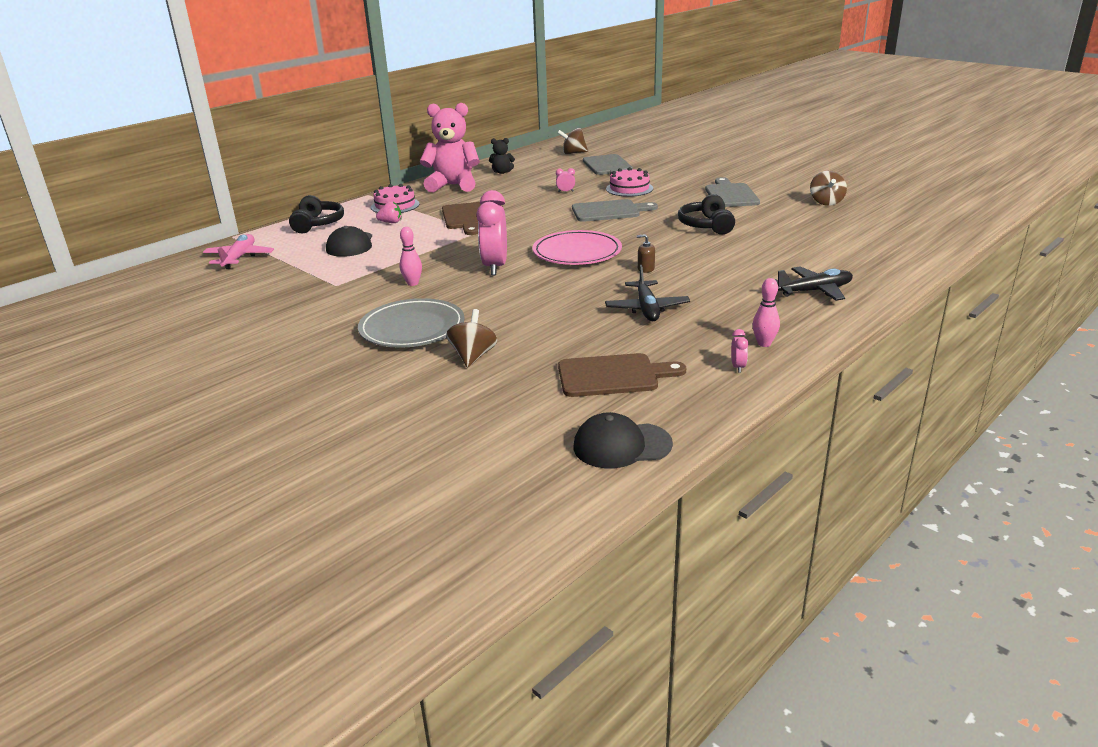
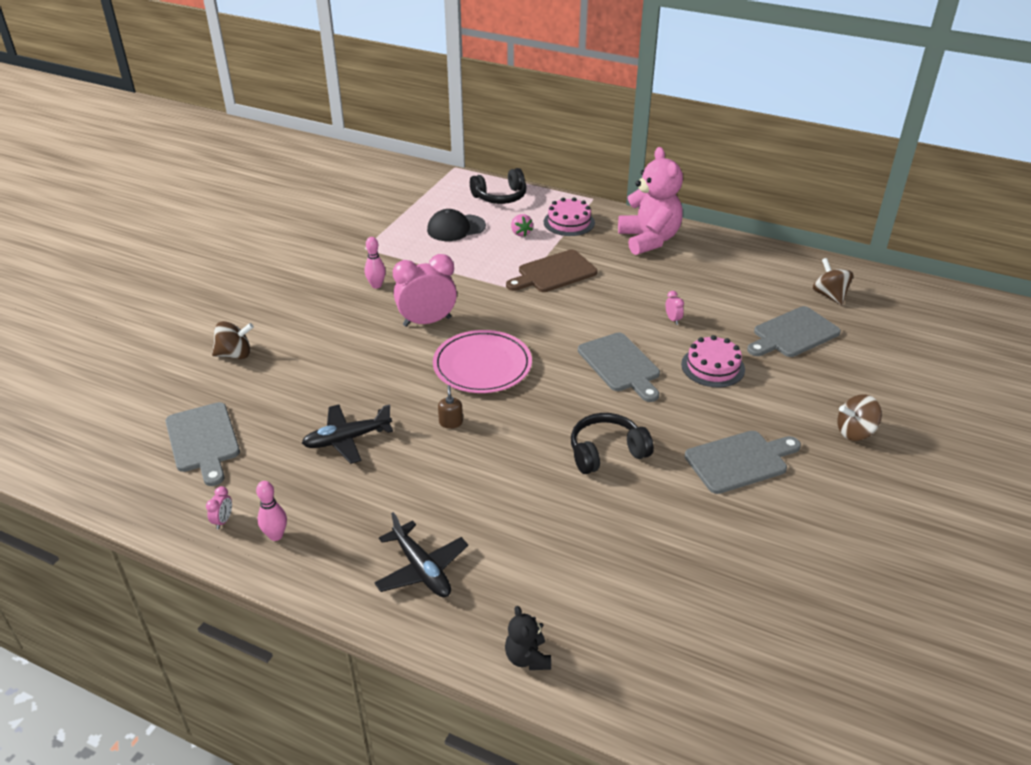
camera: 70 degrees right, 10 degrees up
(239, 258) = (408, 186): pink plane -> none
(412, 328) = (285, 310): grey plate -> none
(502, 172) = (716, 260): black teddy bear -> black teddy bear (527, 658)
(613, 376) = (203, 440): brown cutting board -> grey cutting board
(621, 445) = (86, 465): black cap -> none
(738, 367) = (223, 520): pink clock -> pink clock turned 60 degrees counterclockwise
(826, 202) = (761, 566): brown spinning top -> brown spinning top (855, 432)

